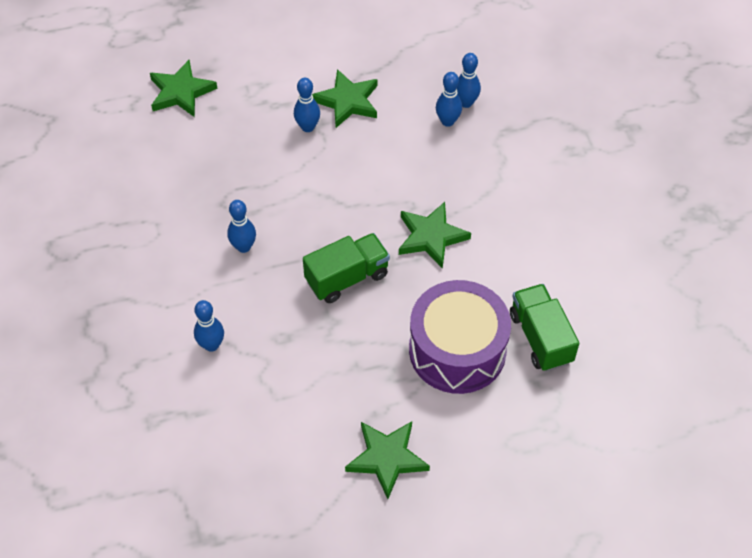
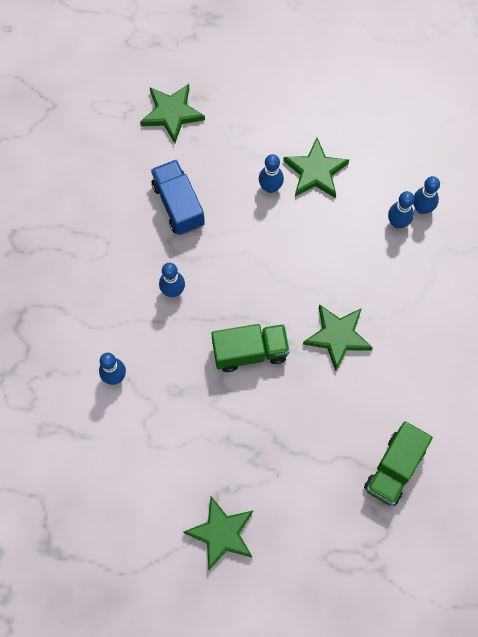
camera: 20 degrees right, 15 degrees up
(219, 169) = (178, 205): none -> blue truck
(457, 350) = (318, 455): purple drum -> none
(540, 338) = (394, 468): green truck -> green truck turned 150 degrees counterclockwise

